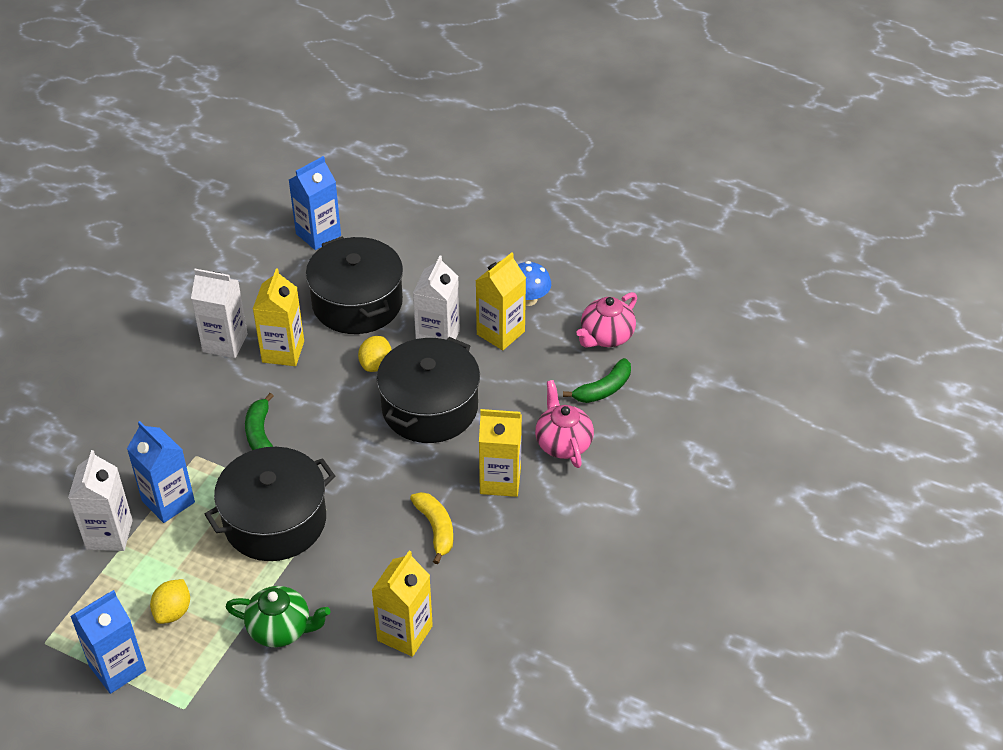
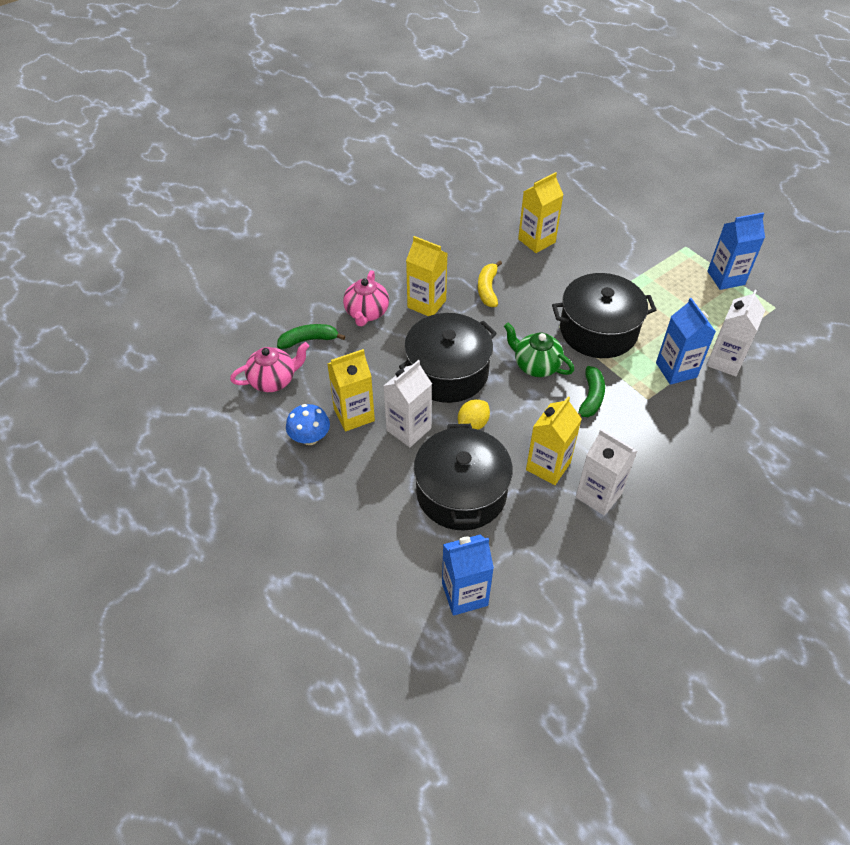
camera: 155 degrees left, 5 degrees up
(173, 611) = (684, 297): yellow lemon -> none
(281, 629) = (614, 266): green teapot -> green teapot (536, 365)

